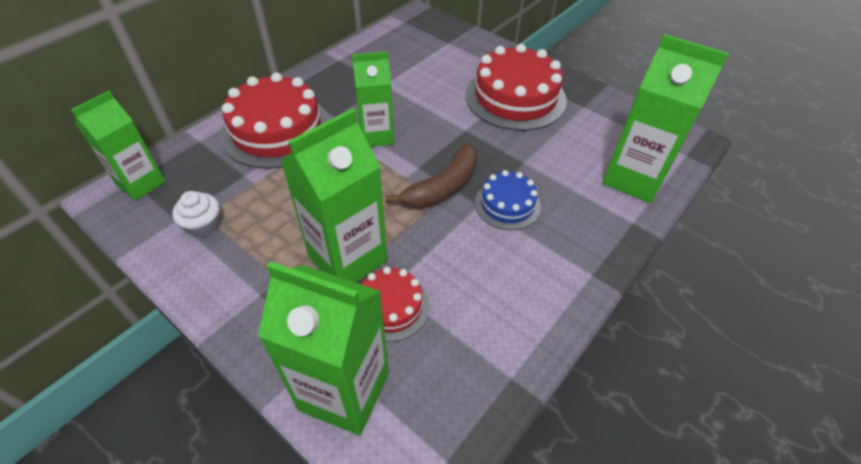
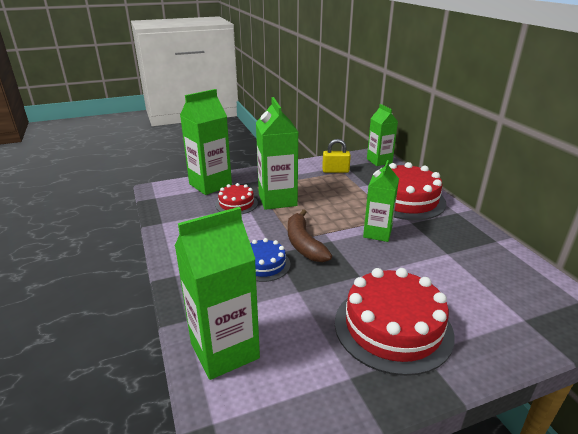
camera: 120 degrees right, 20 degrees down
(203, 225) = (335, 171): white cupcake -> yellow padlock

